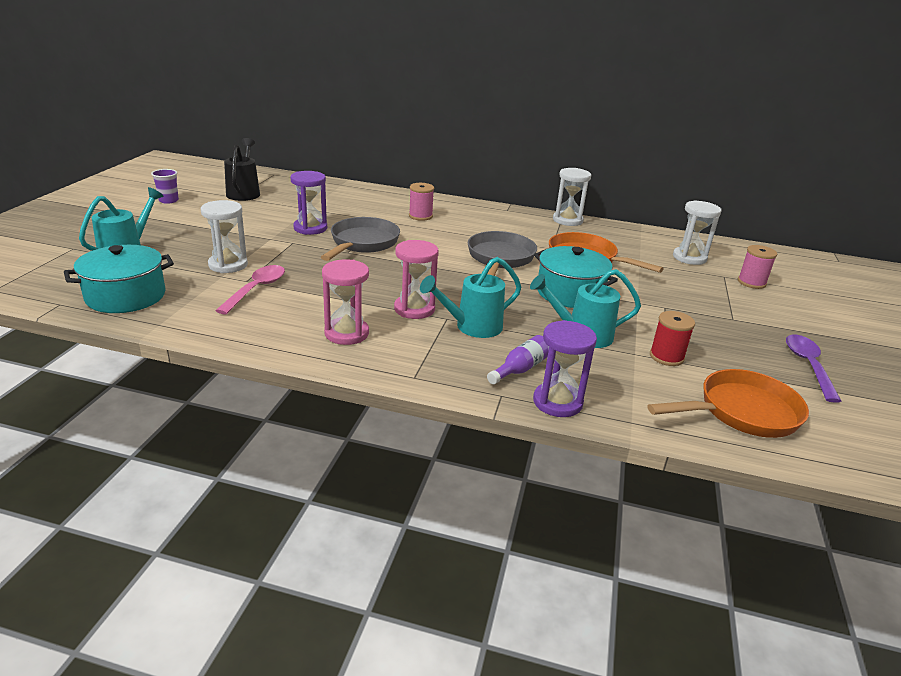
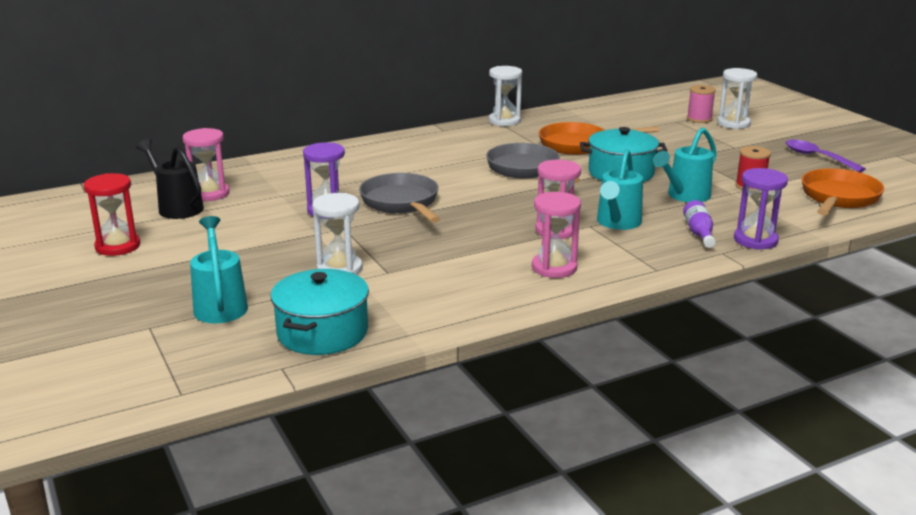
camera: 40 degrees left, 5 degrees down
(168, 200) = (118, 246): purple cup -> red hourglass
(256, 289) = (413, 274): pink spoon -> none
(277, 192) = (210, 194): none -> pink hourglass
(420, 216) = (391, 162): pink spool -> none
(689, 258) = (635, 117): white hourglass -> white hourglass (733, 123)

